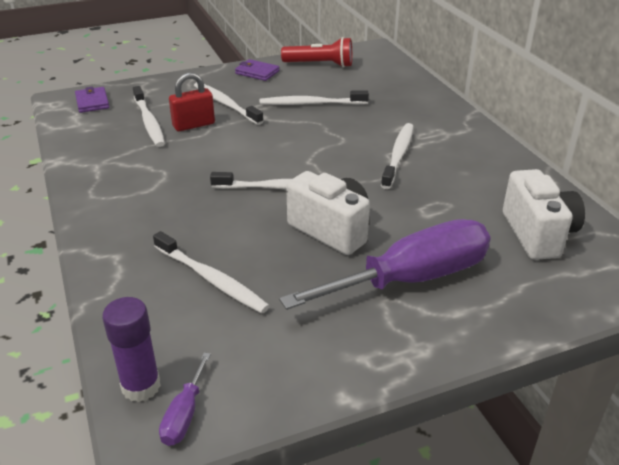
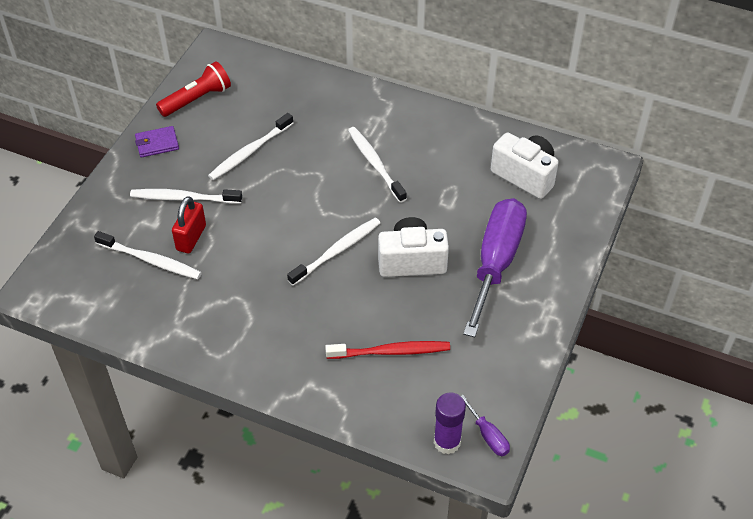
camera: 45 degrees left, 15 degrees up
(92, 102) = (66, 274): purple wallet -> none
(212, 279) = (391, 351): white toothbrush -> red toothbrush

